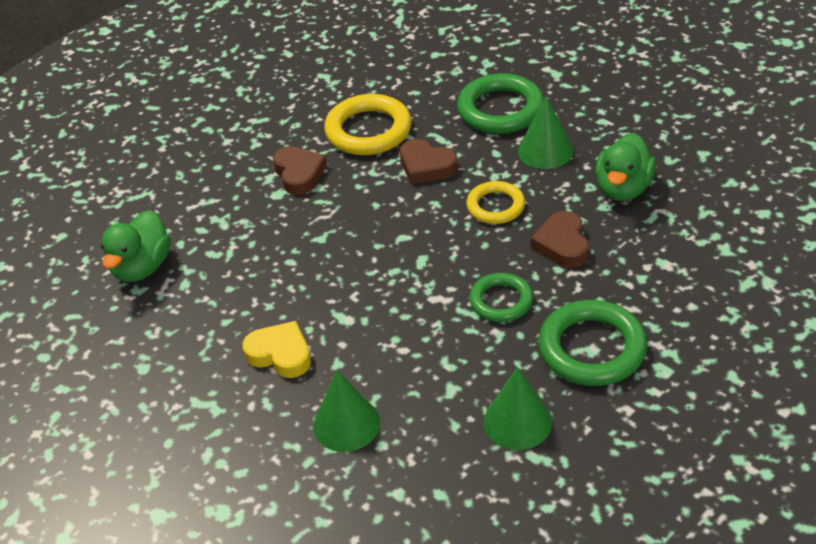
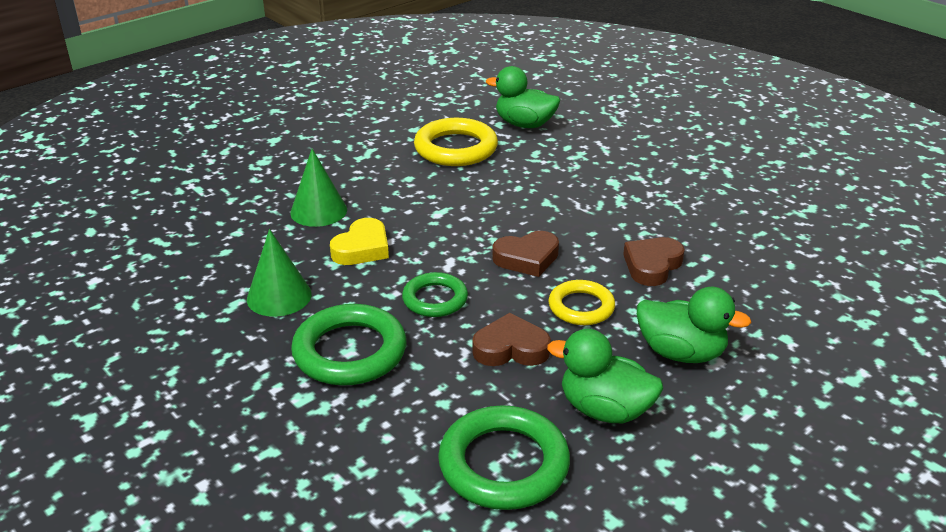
camera: 90 degrees right, 10 degrees down
(280, 354) = (407, 183): yellow heart -> yellow heart (362, 248)
(299, 174) = (641, 192): brown heart -> brown heart (527, 258)
(368, 130) = (714, 232): yellow ring -> yellow ring (456, 148)
(500, 109) = (762, 325): green ring -> green ring (503, 464)
(545, 151) = (681, 353): green cone -> green duck

